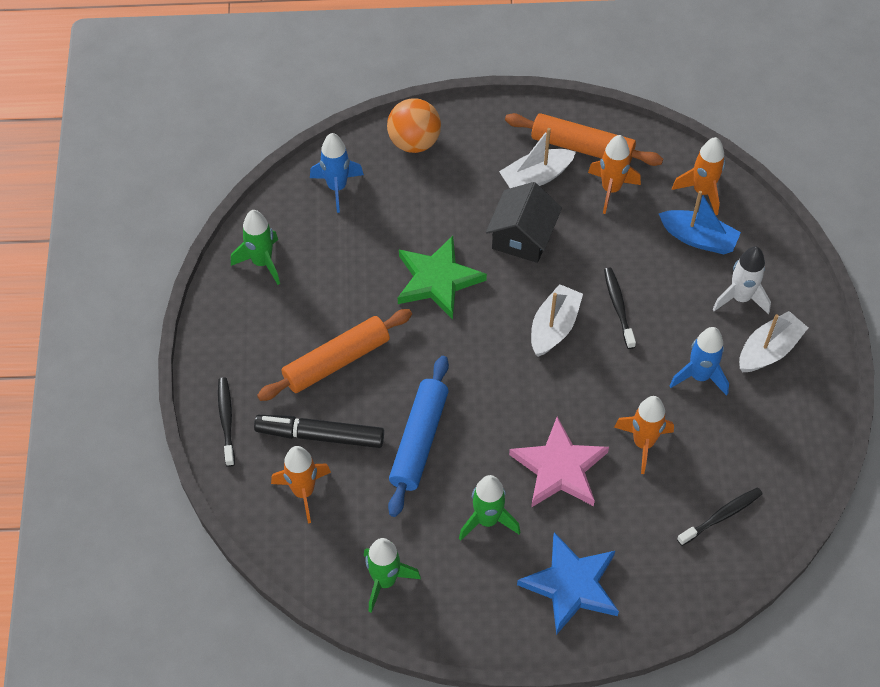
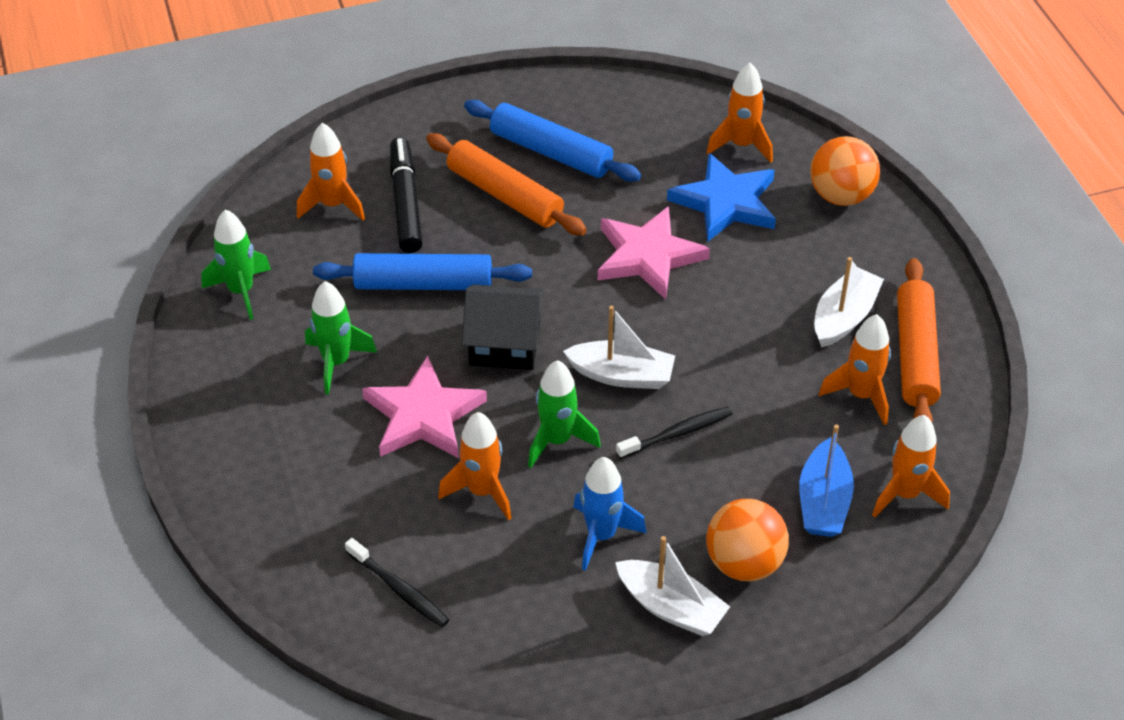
camera: 75 degrees right, 10 degrees down
(226, 420) = (402, 128): black toothbrush -> none
(262, 262) = (612, 109): green rocket -> green rocket (557, 440)
(297, 317) = (551, 152): none -> blue rolling pin
(337, 187) = (741, 145): blue rocket -> orange rocket
(437, 280) = (648, 256): green star -> pink star
(522, 237) = (744, 321): black house -> black house (505, 344)
(536, 177) = (844, 317): white boat -> white boat turned 75 degrees clockwise
(571, 585) = (270, 453): blue star -> blue star (726, 202)
(740, 298) = (744, 563): white rocket -> orange ball

